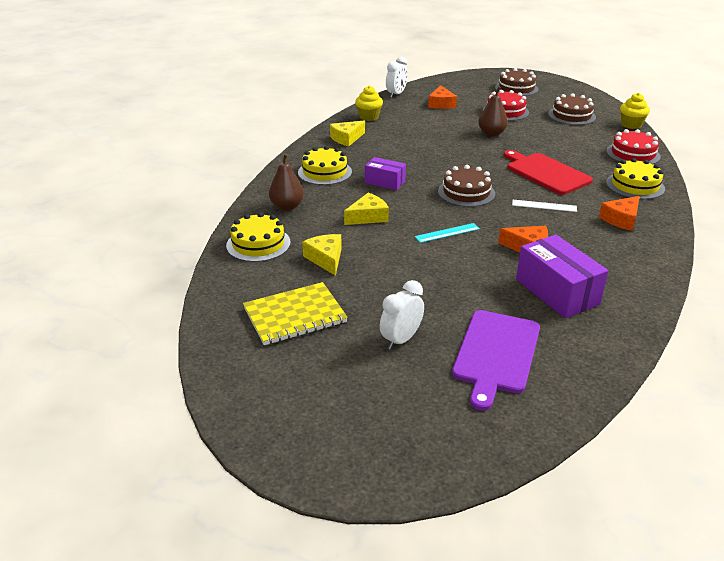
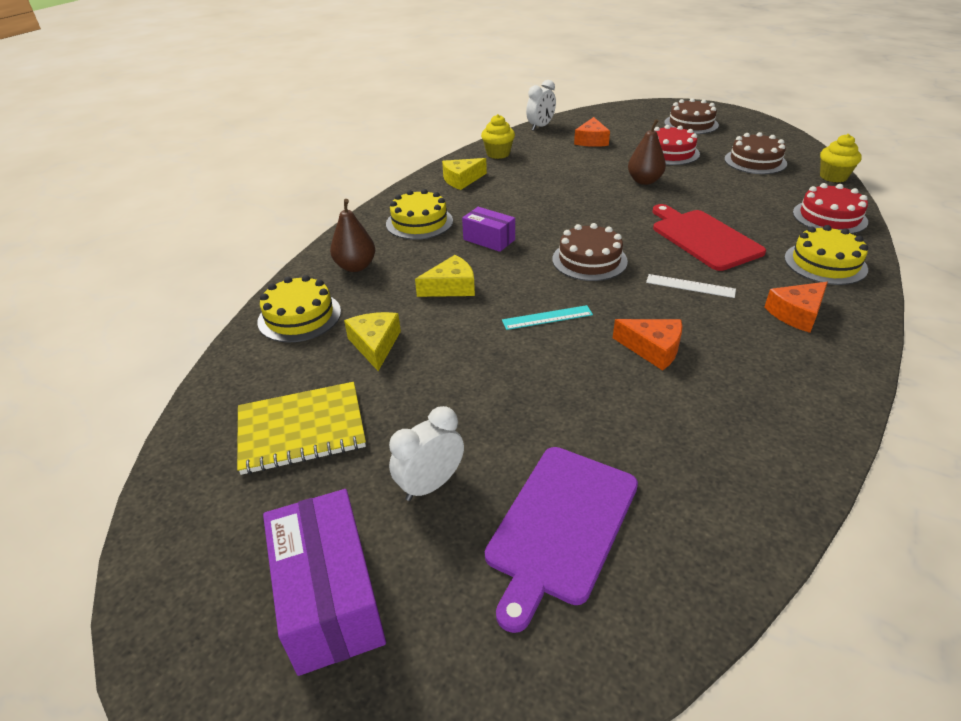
camera: 10 degrees right, 5 degrees up
(557, 292) = (678, 424): purple box -> purple box (330, 597)

